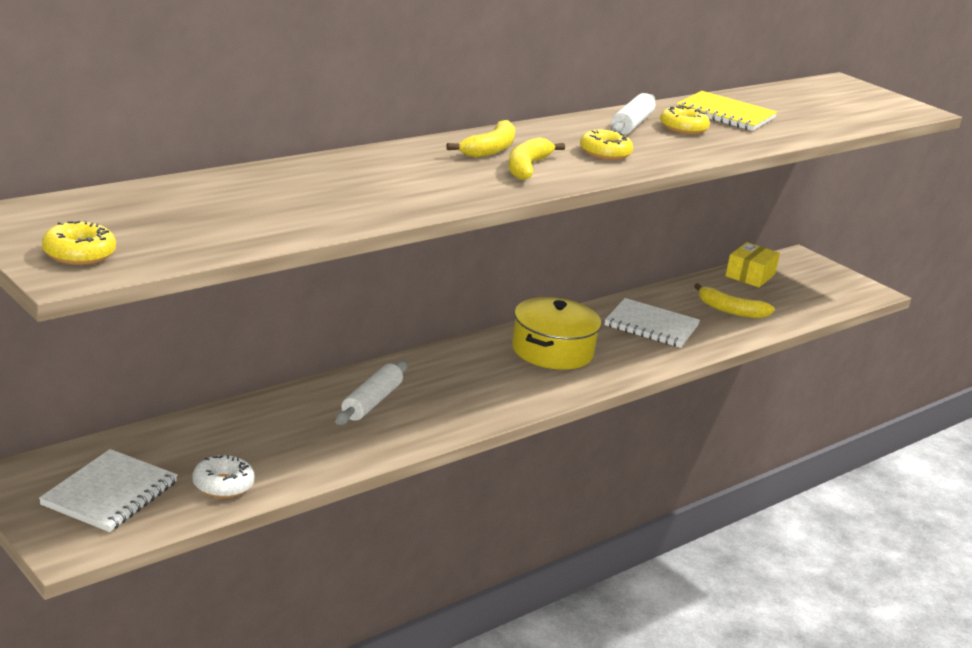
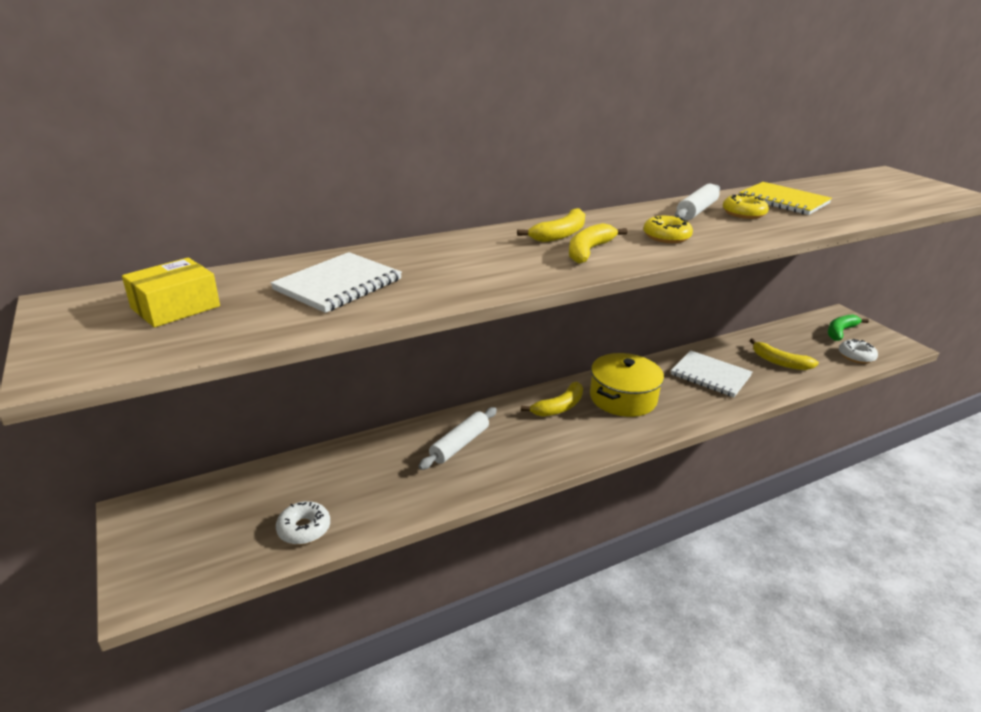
camera: 15 degrees right, 5 degrees up
(79, 254) = (97, 345): yellow donut -> none
(110, 493) = (206, 534): white notebook -> white notebook (338, 285)
(478, 362) = (559, 407): none -> yellow banana
(750, 275) = (797, 330): yellow box -> yellow box (175, 307)
(800, 276) = (840, 332): none -> green banana
(818, 303) = (856, 356): none -> white donut

